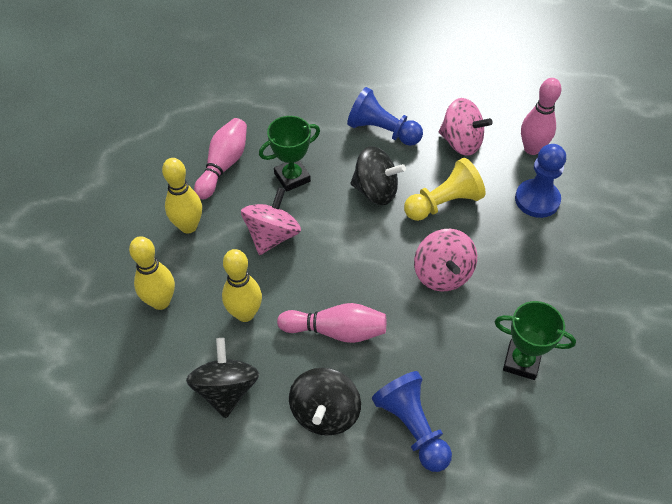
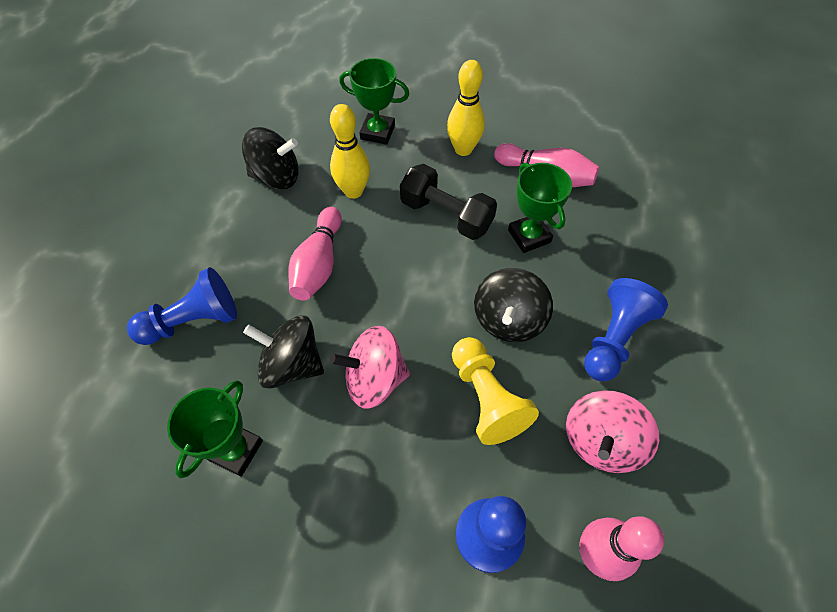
camera: 95 degrees right, 5 degrees up
(161, 301) = (377, 132): yellow bowling pin -> green trophy
(272, 236) = (446, 215): pink spinning top -> black dumbbell
(325, 413) = (232, 248): black spinning top -> black spinning top (292, 364)

